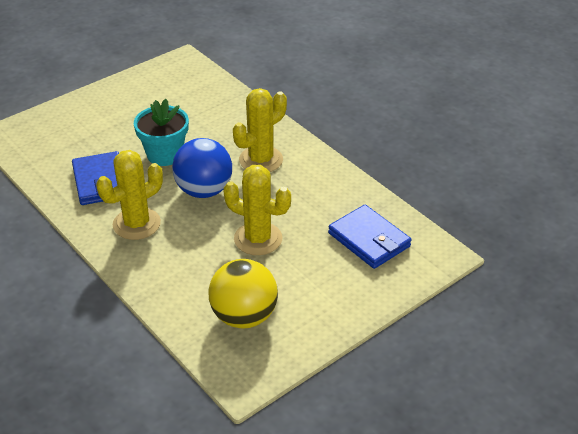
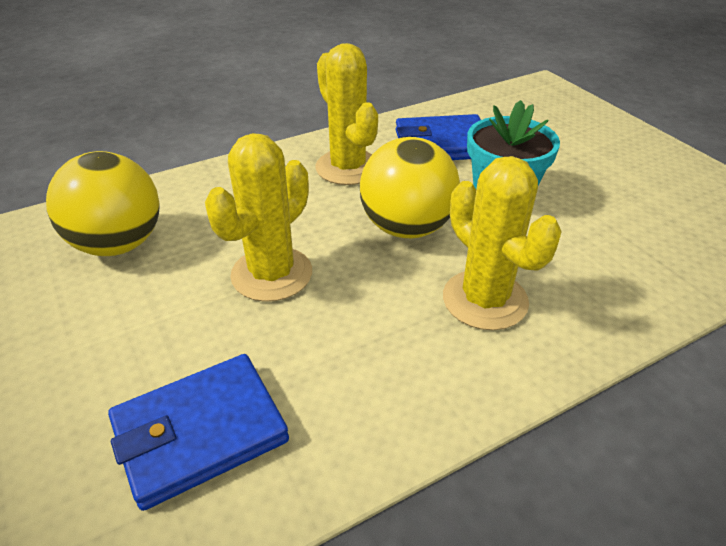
camera: 100 degrees right, 0 degrees up
(204, 190) = (407, 228): blue ball -> yellow ball

